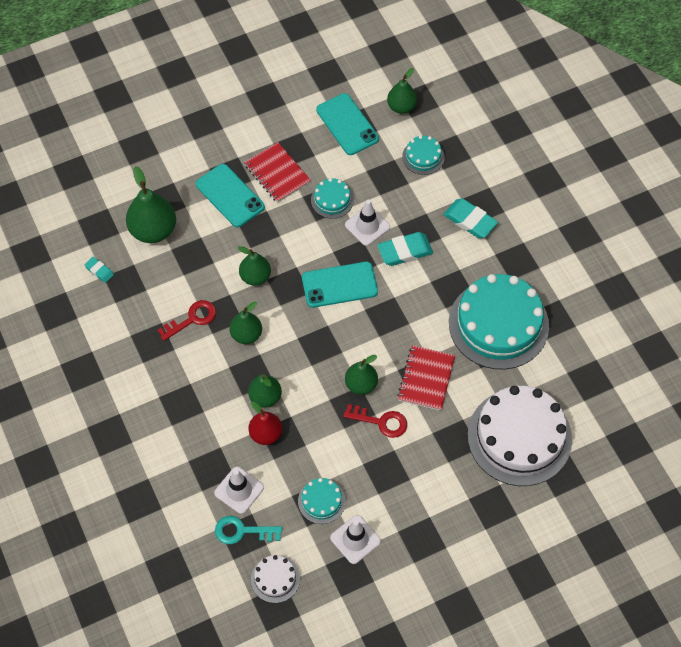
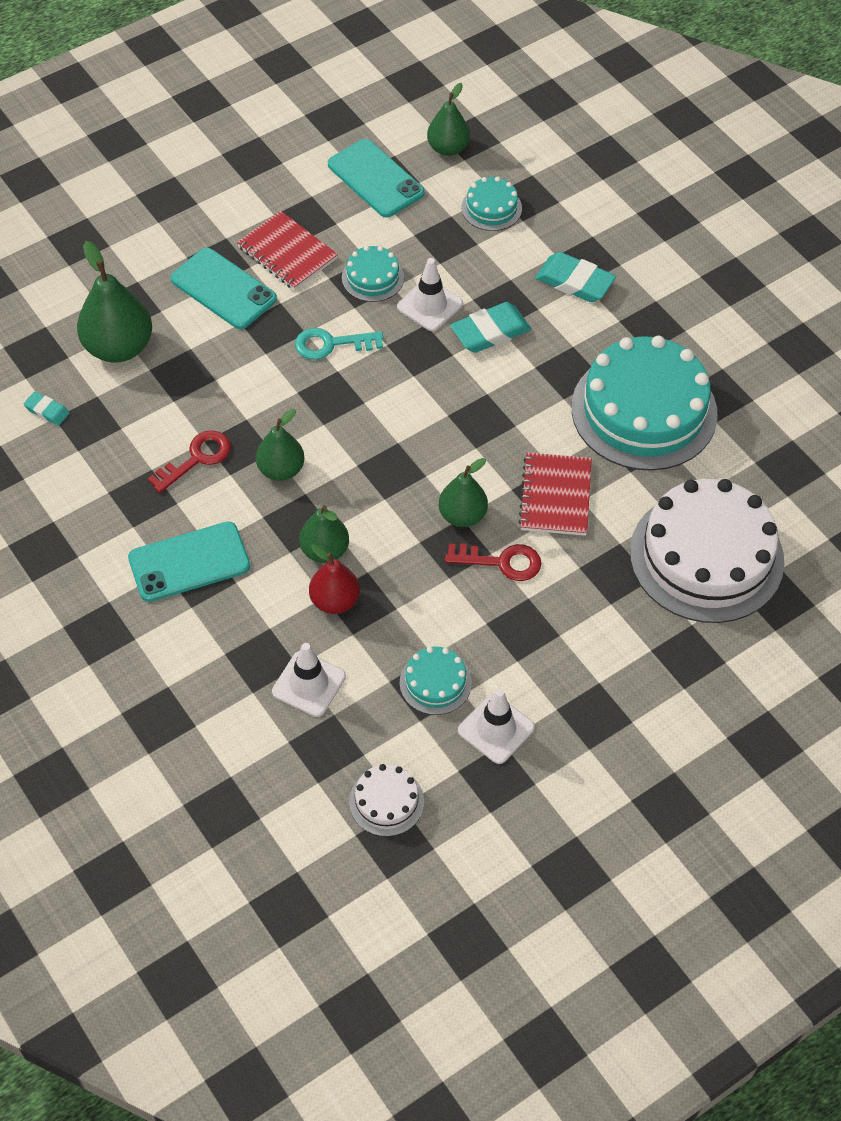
camera: 10 degrees left, 5 degrees down
(242, 531) = (324, 741): turquoise key -> turquoise key (331, 344)
(255, 277) = (280, 391): green pear -> none
(339, 285) = (405, 387): turquoise phone -> turquoise phone (189, 562)

